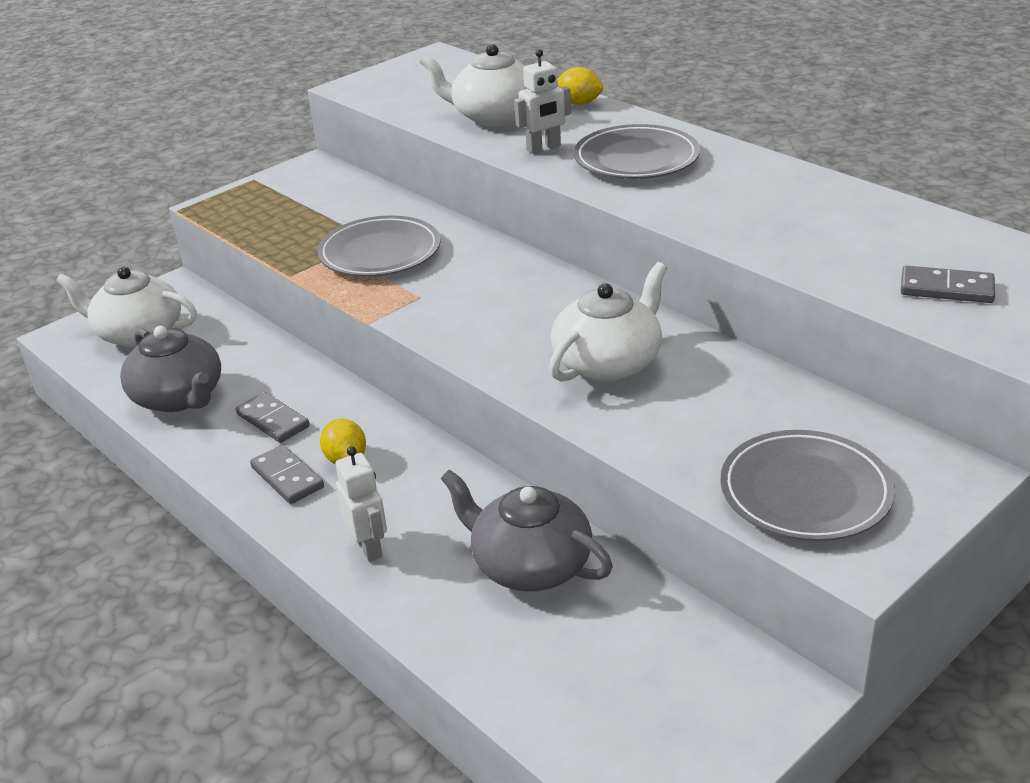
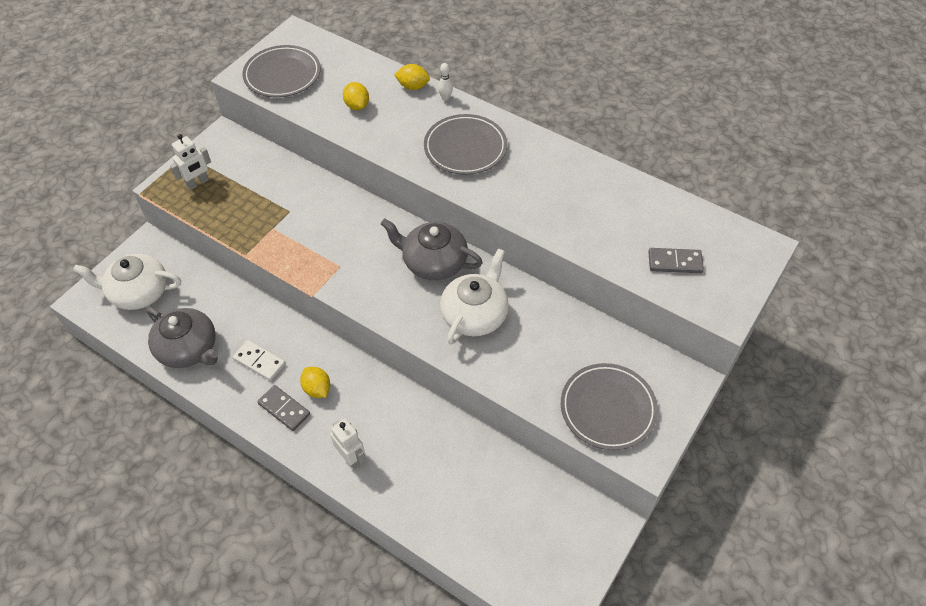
camera: 15 degrees left, 20 degrees up
(273, 420) = (259, 361): grey domino -> white domino
(380, 253) = (301, 225): grey plate -> grey plate (282, 75)
(494, 116) = (357, 106): white teapot -> yellow lemon
(529, 565) = (450, 456): grey teapot -> grey teapot (433, 262)
(544, 148) = (401, 140): white robot -> white robot (198, 183)
(622, 114) = (445, 98): none -> white bowling pin

